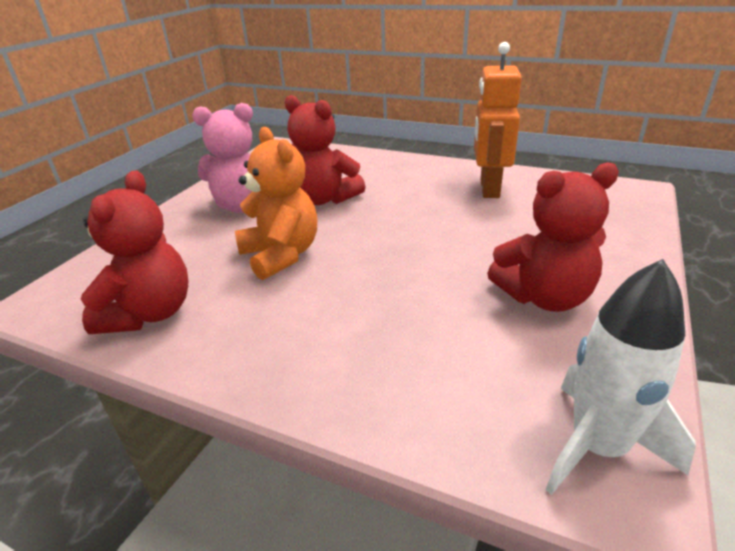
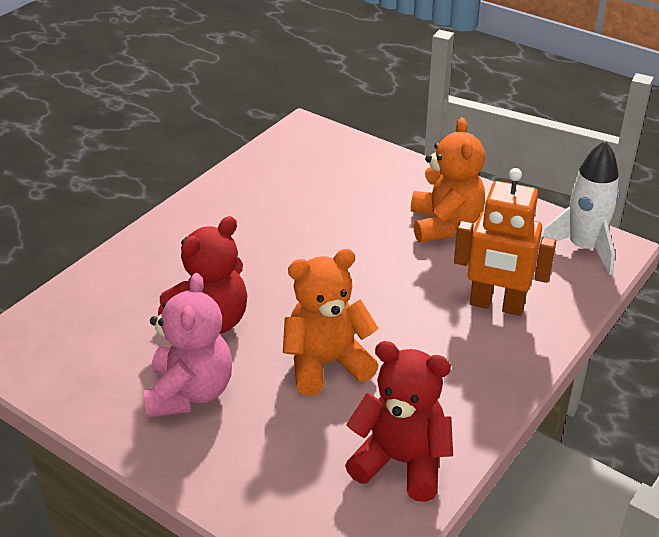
camera: 80 degrees left, 5 degrees up
(489, 188) = (253, 203): orange robot -> orange robot (496, 305)
(544, 297) = (445, 225): red teddy bear -> orange teddy bear

